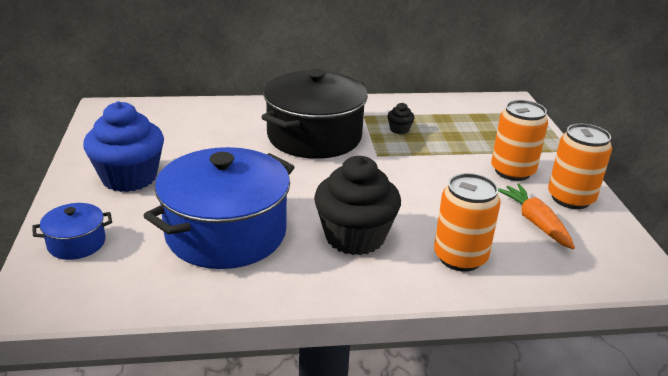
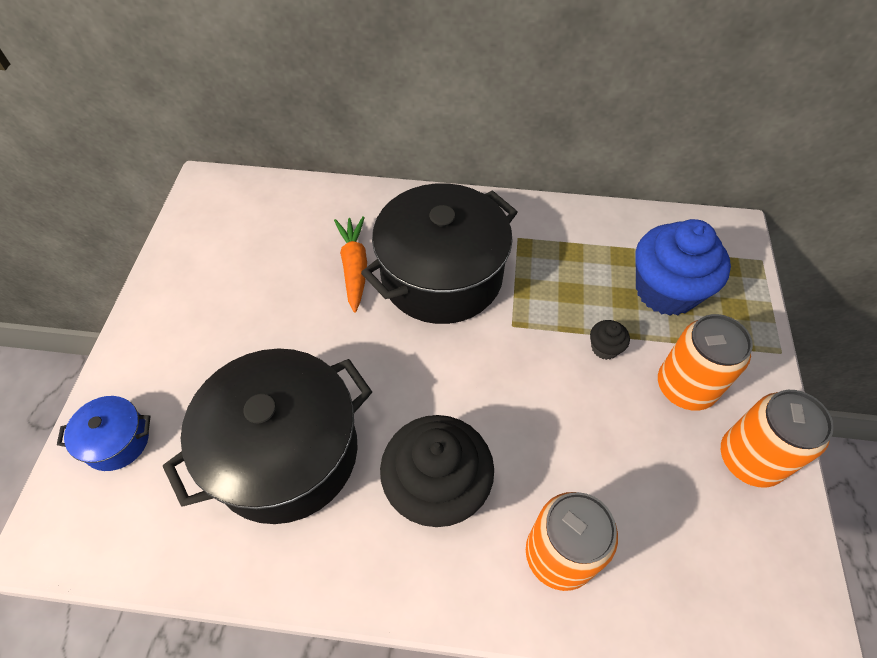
camera: 15 degrees right, 25 degrees up
(129, 177) = (202, 326): blue cupcake -> blue cupcake (666, 290)
(226, 233) = (285, 452): blue pot -> black pot
(399, 130) = (556, 275): black cupcake -> black cupcake (604, 348)
(535, 222) = (683, 501): orange carrot -> orange carrot (354, 267)

